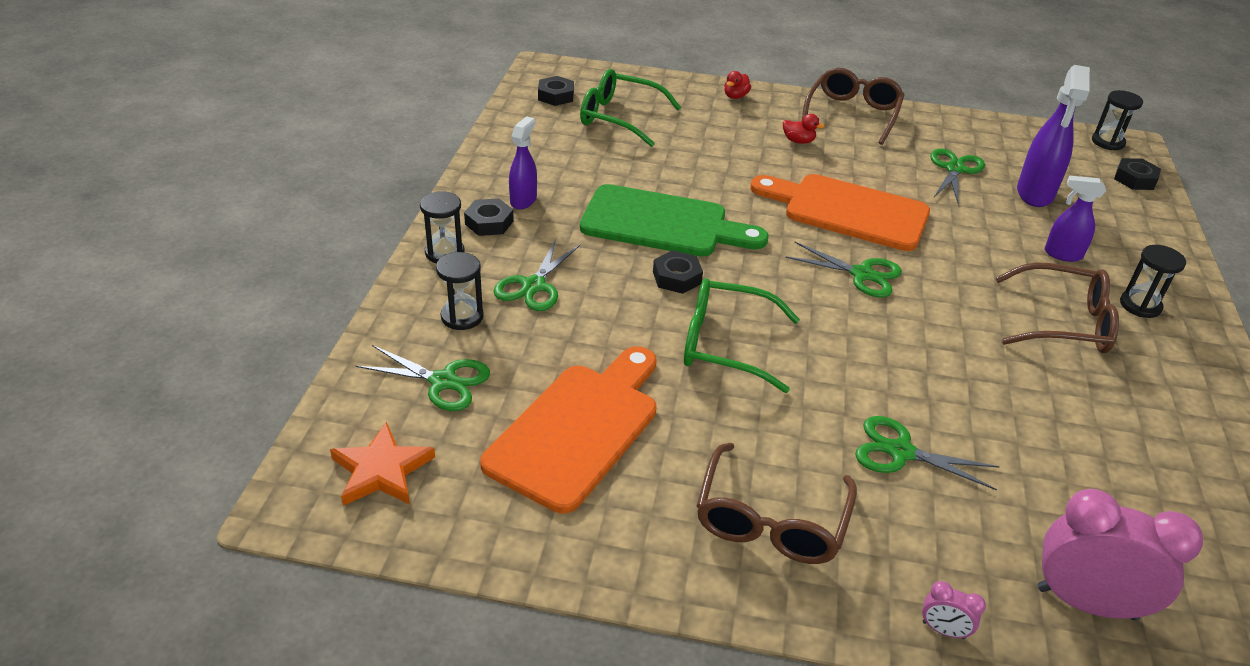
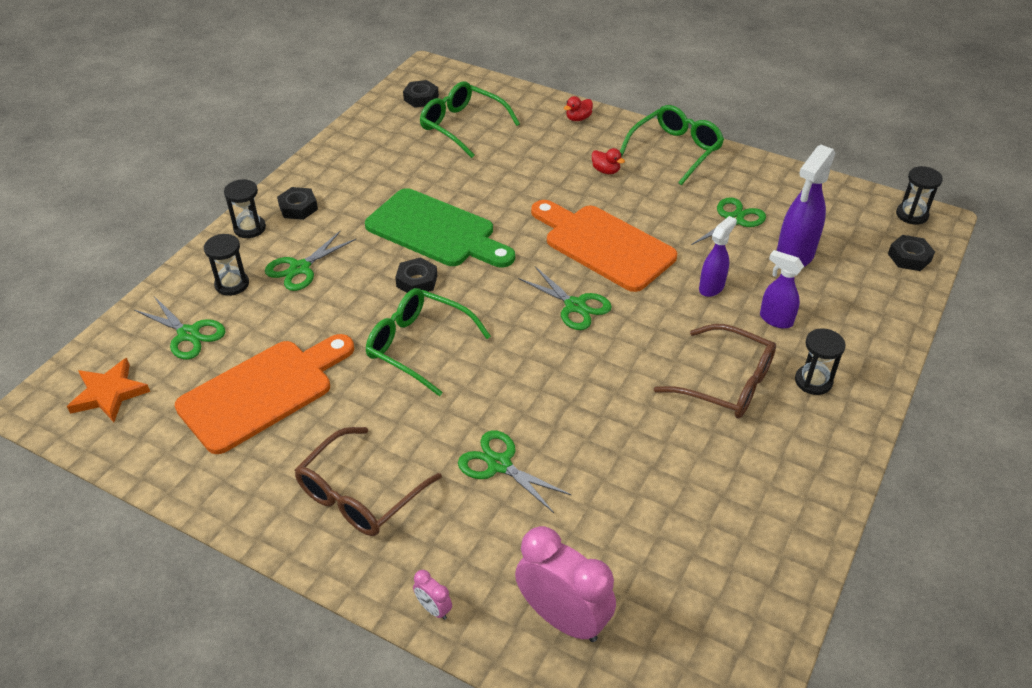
camera: 20 degrees right, 5 degrees up
(523, 200) = (336, 192): purple spray bottle -> purple spray bottle (712, 287)
(852, 114) = (675, 150): brown glasses -> green glasses

